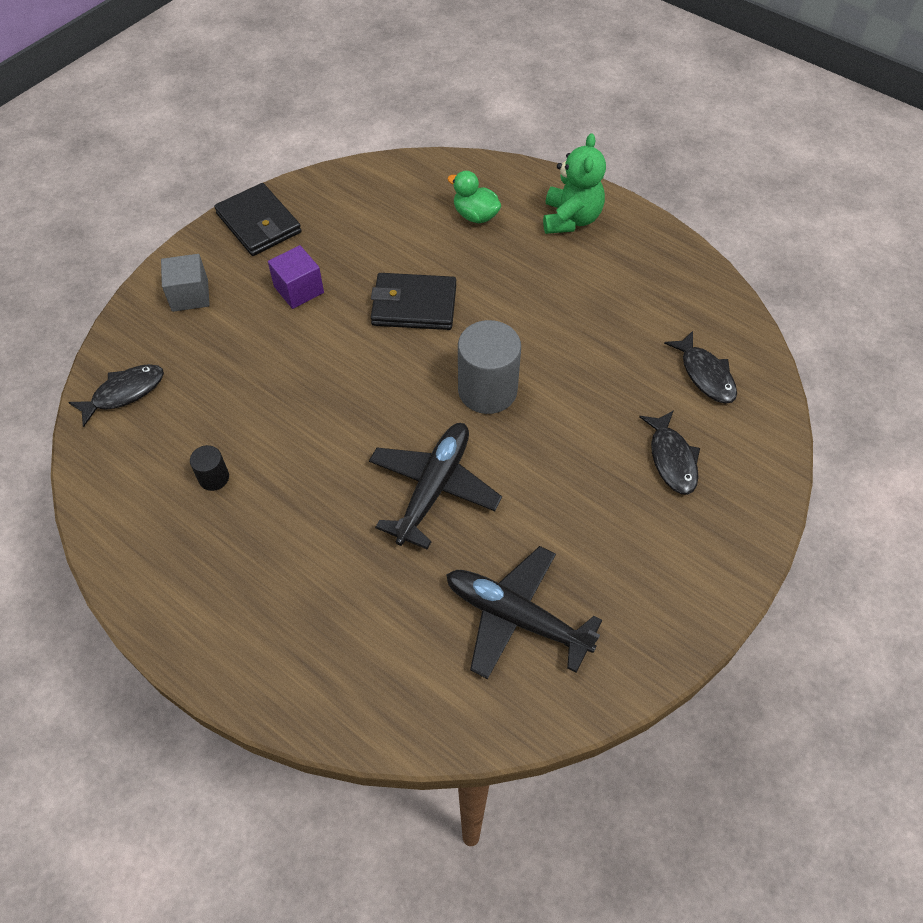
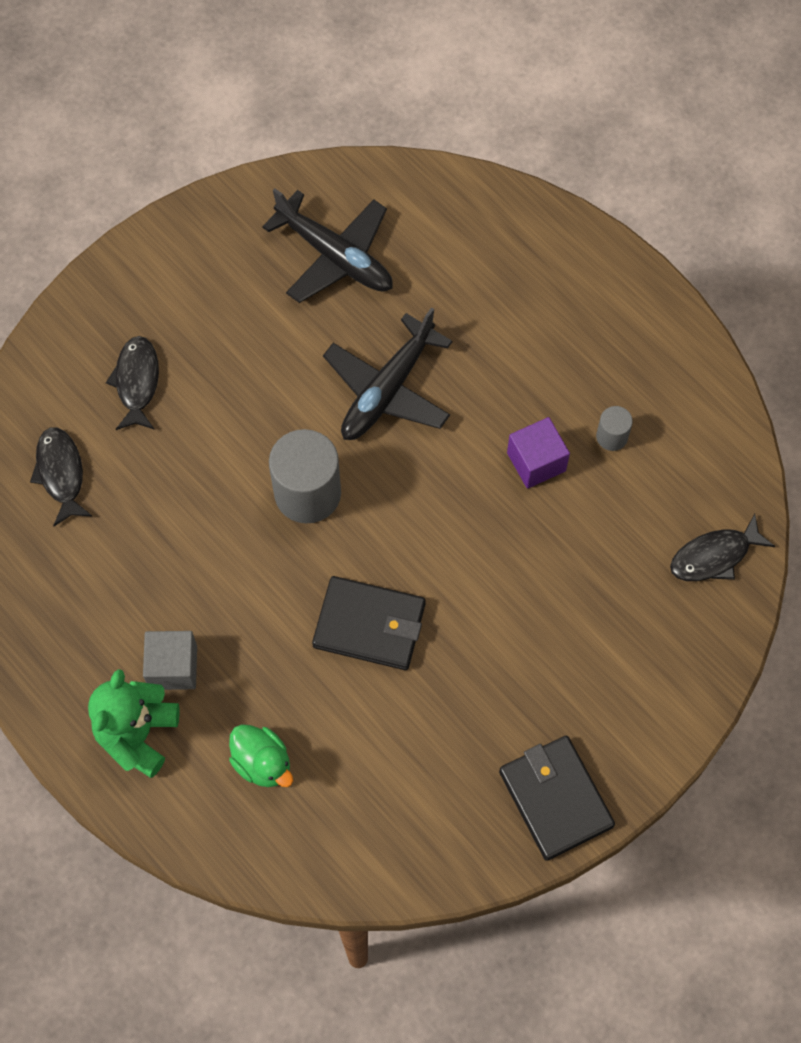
camera: 170 degrees left, 10 degrees up
(190, 295) = (644, 687): grey cube -> grey cube (173, 667)
(214, 478) = (611, 436): black cylinder -> grey cylinder
(299, 290) = (508, 673): purple cube -> purple cube (536, 462)

